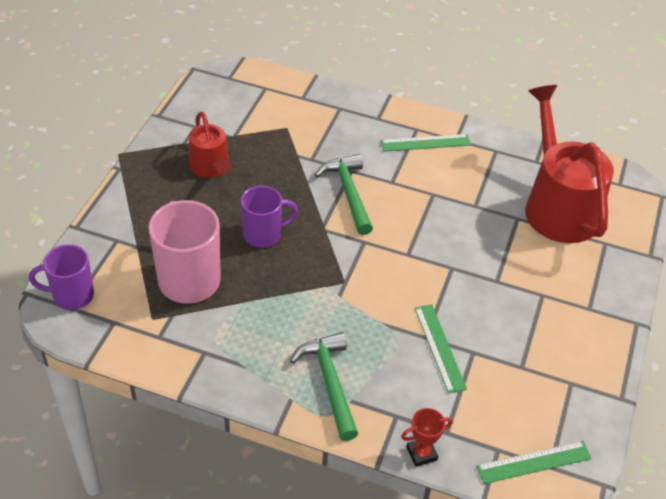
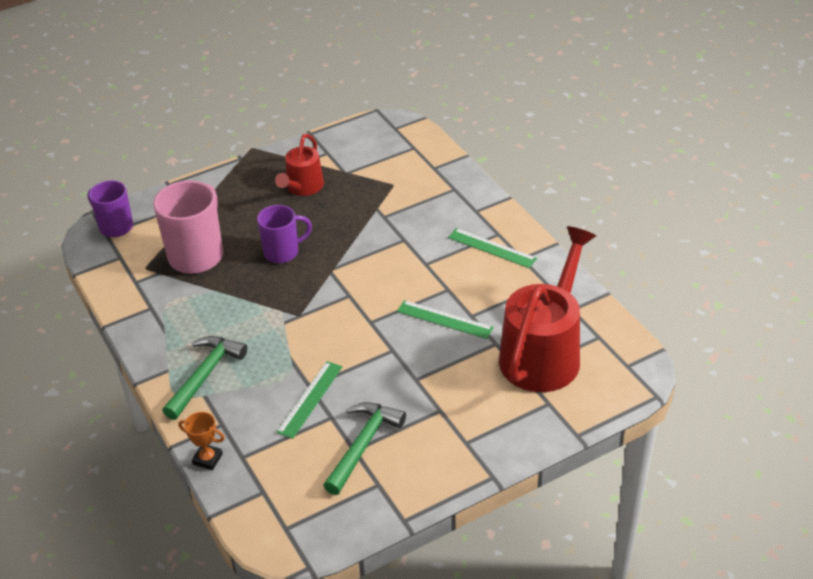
camera: 45 degrees right, 5 degrees down
(263, 234) = (282, 252): purple mug -> purple mug turned 45 degrees counterclockwise
(348, 193) = (381, 255): green hammer -> green hammer (363, 445)
(421, 453) = (207, 459): red trophy -> orange trophy
(534, 462) = (277, 517): green ruler -> green ruler (444, 319)

